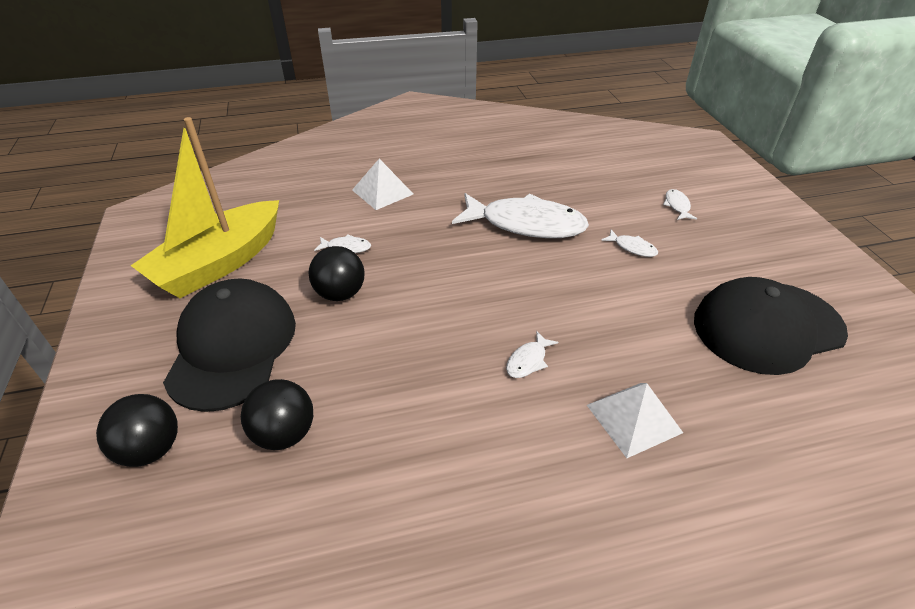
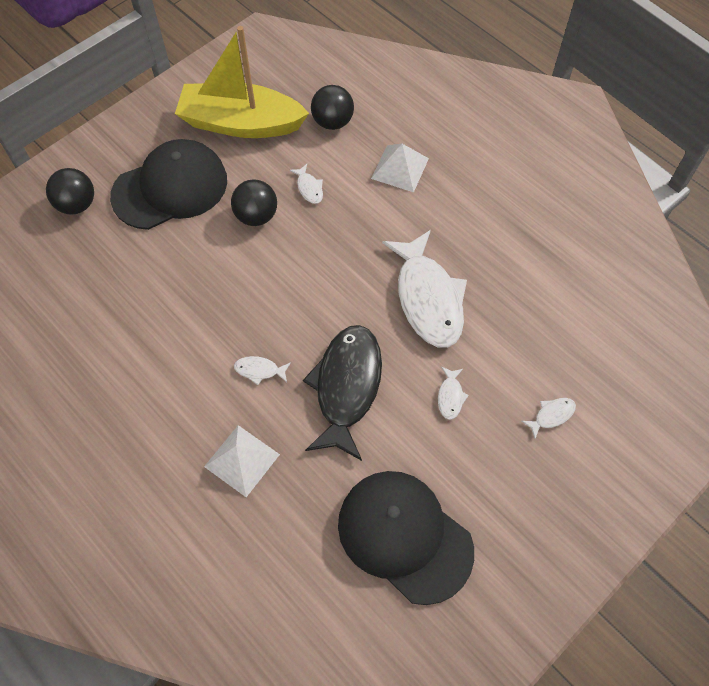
camera: 60 degrees right, 20 degrees up
(285, 433) = (121, 262): black ball -> black ball (332, 122)
(587, 305) = (346, 387): none -> black fish

